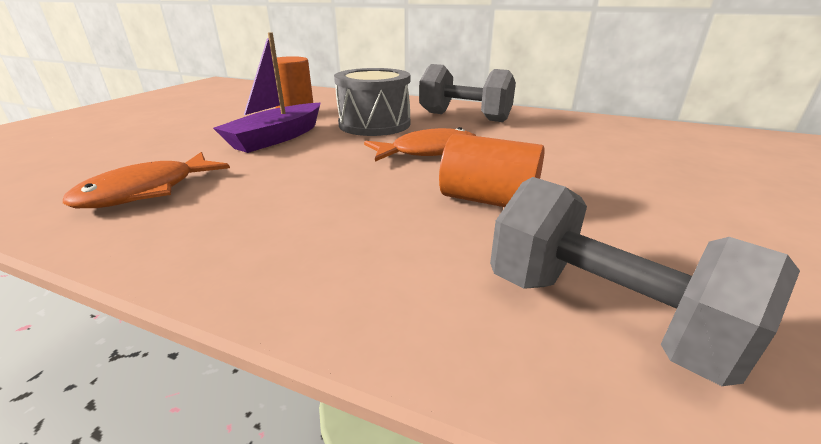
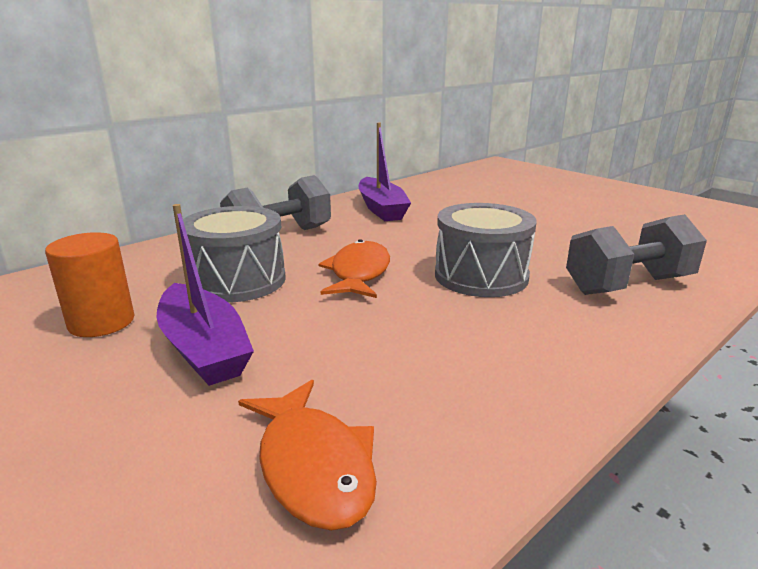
camera: 65 degrees left, 5 degrees down
(488, 200) = (481, 276): orange cylinder -> grey drum
(590, 132) = (381, 209): none -> purple boat

